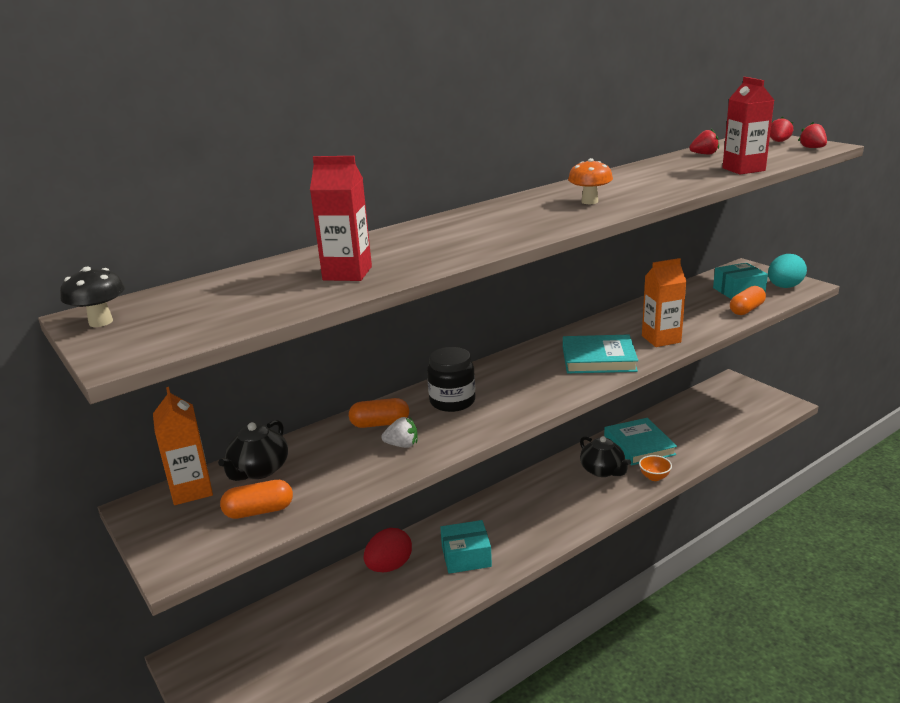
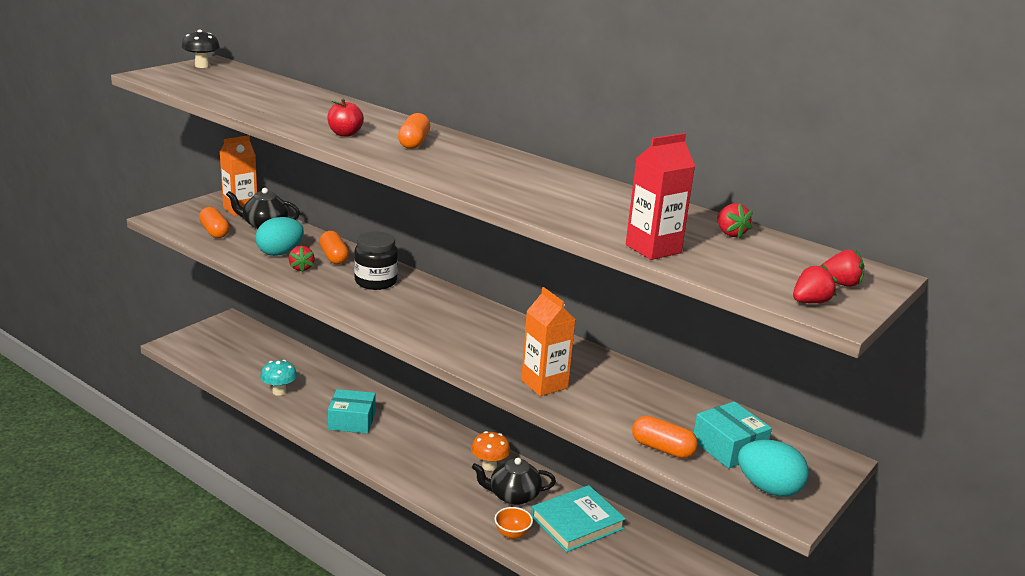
camera: 70 degrees right, 0 degrees up
(347, 273) = (279, 107): red carton -> none
(353, 459) = (280, 253): none -> turquoise egg
(388, 611) = (279, 391): none -> turquoise mushroom
(389, 566) = (333, 385): red egg -> none
(402, 445) = (301, 268): white strawberry -> red strawberry
(462, 245) = (345, 134): none -> red apple
(466, 556) = (352, 421): turquoise box -> turquoise box turned 60 degrees counterclockwise
(497, 221) = (414, 143): none -> orange capsule
(589, 202) = (484, 174): orange mushroom -> orange mushroom (489, 466)
(598, 359) = (481, 347): turquoise book -> none
(602, 470) = (513, 495): black teapot -> black teapot turned 45 degrees clockwise

